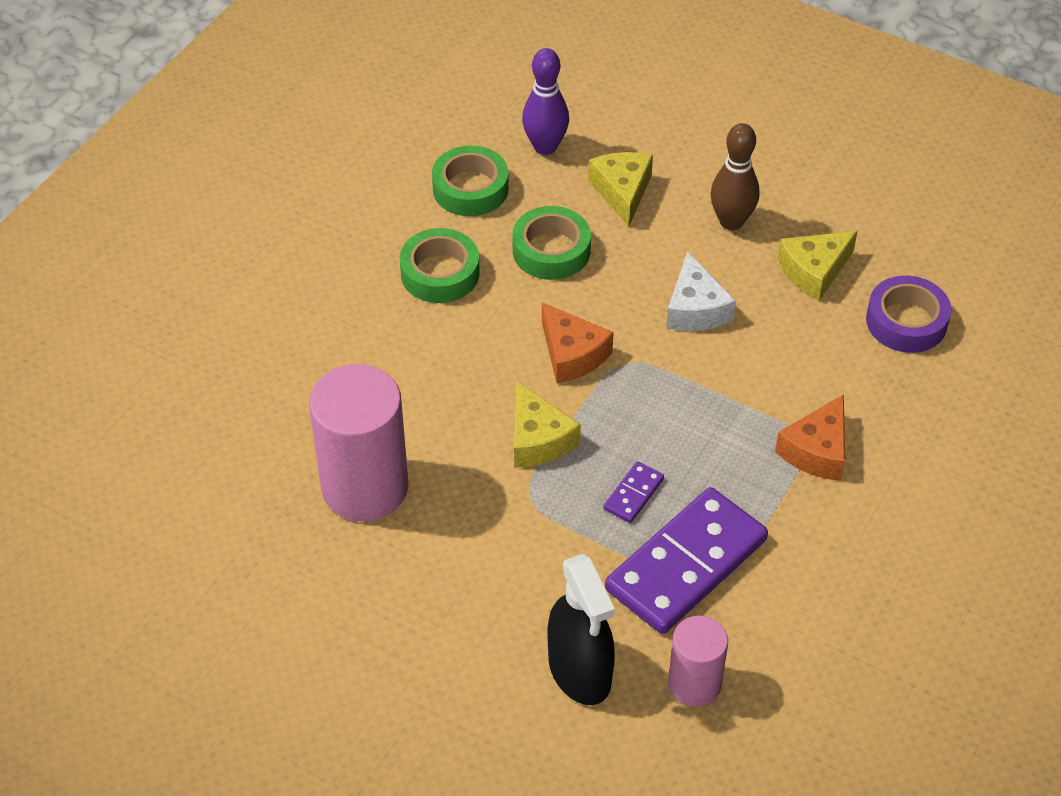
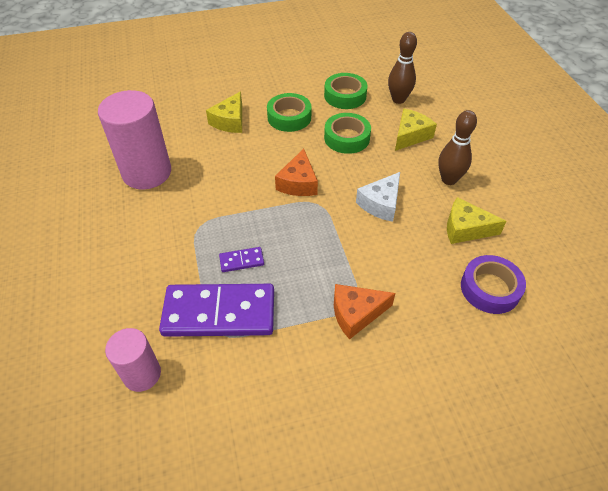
camera: 45 degrees right, 0 degrees up
(538, 439) = (236, 206): yellow cheese -> yellow cheese (230, 121)
(545, 147) = (398, 99): purple bowling pin -> brown bowling pin
(580, 670) = (108, 318): black spray bottle -> none

